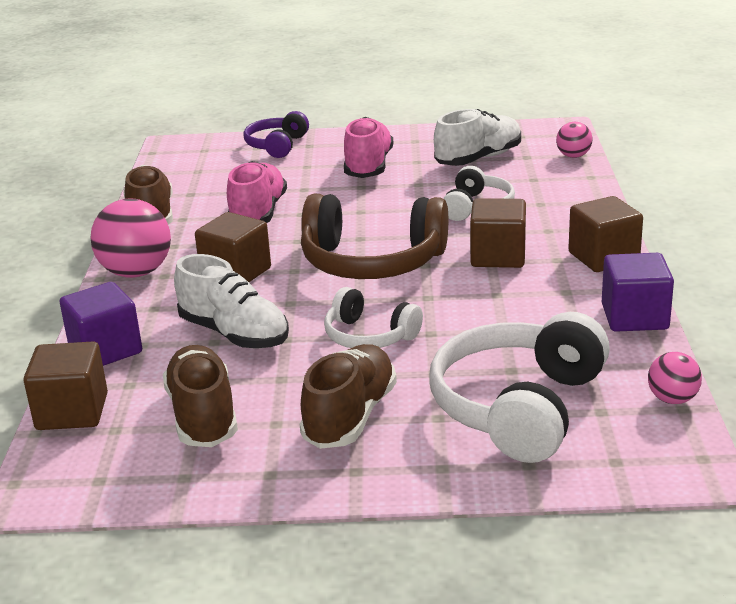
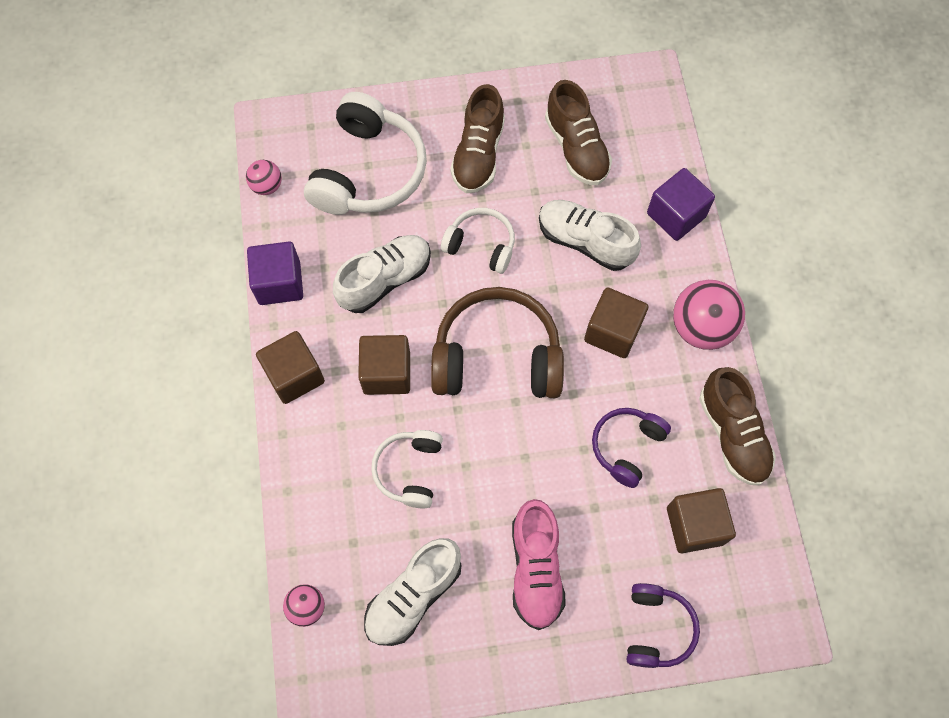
camera: 170 degrees right, 40 degrees up
(72, 412) = (666, 146): brown cube -> brown cube (695, 525)
(258, 213) = (626, 447): pink shoe -> purple headphones
(497, 315) = (385, 280): none -> white shoe

